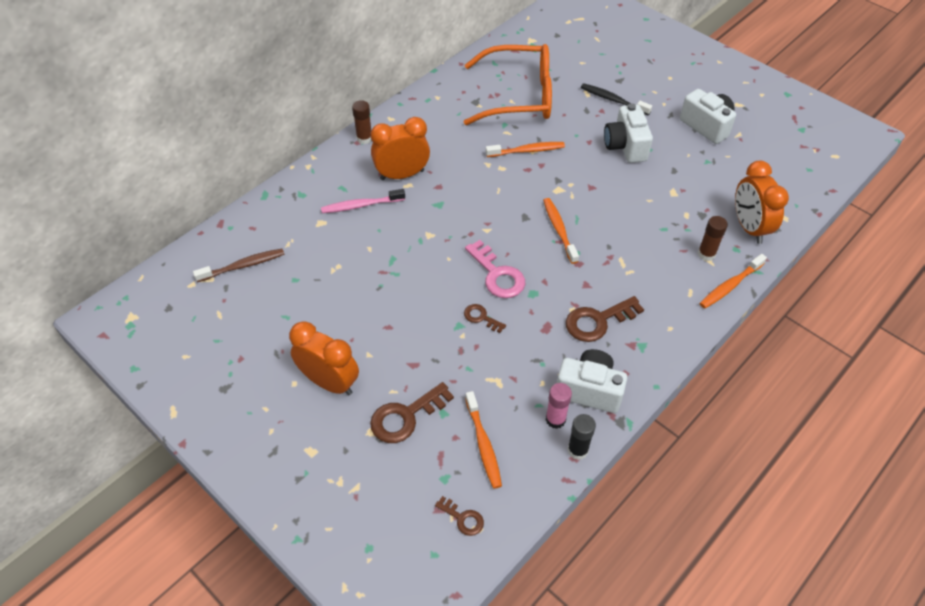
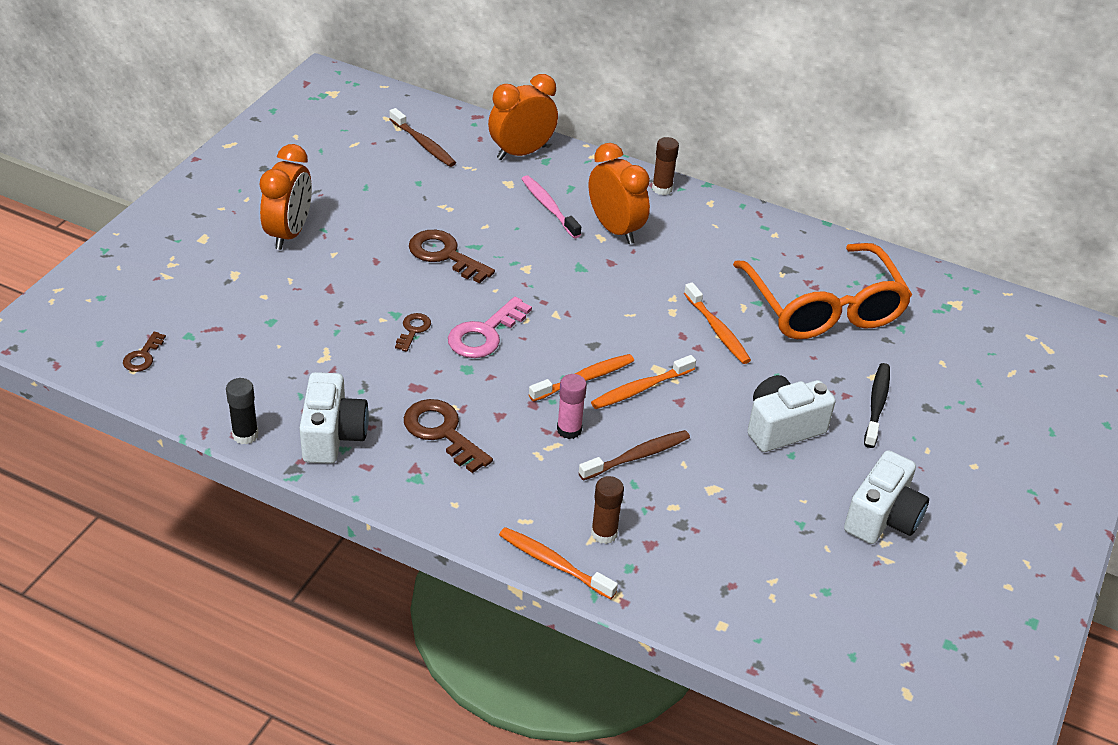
camera: 70 degrees right, 10 degrees down
(406, 416) = (259, 294): brown key -> brown key (445, 255)
(483, 444) = (237, 358): orange toothbrush -> orange toothbrush (641, 388)
(555, 419) = (283, 411): pink glue stick -> pink glue stick (569, 430)
(639, 221) = (636, 456): none -> brown toothbrush
(749, 227) = (680, 581): orange clock -> orange clock (521, 152)

